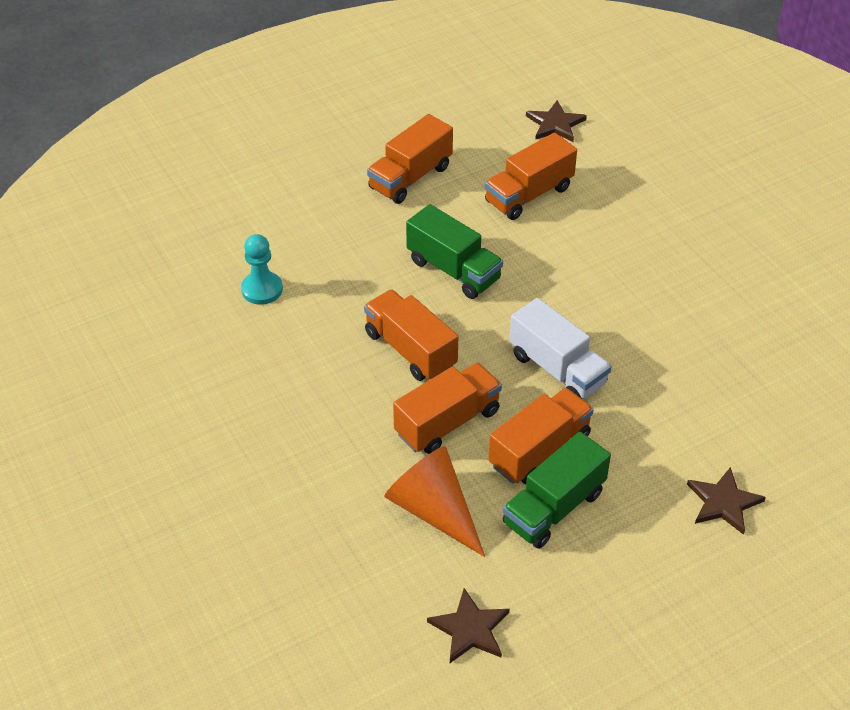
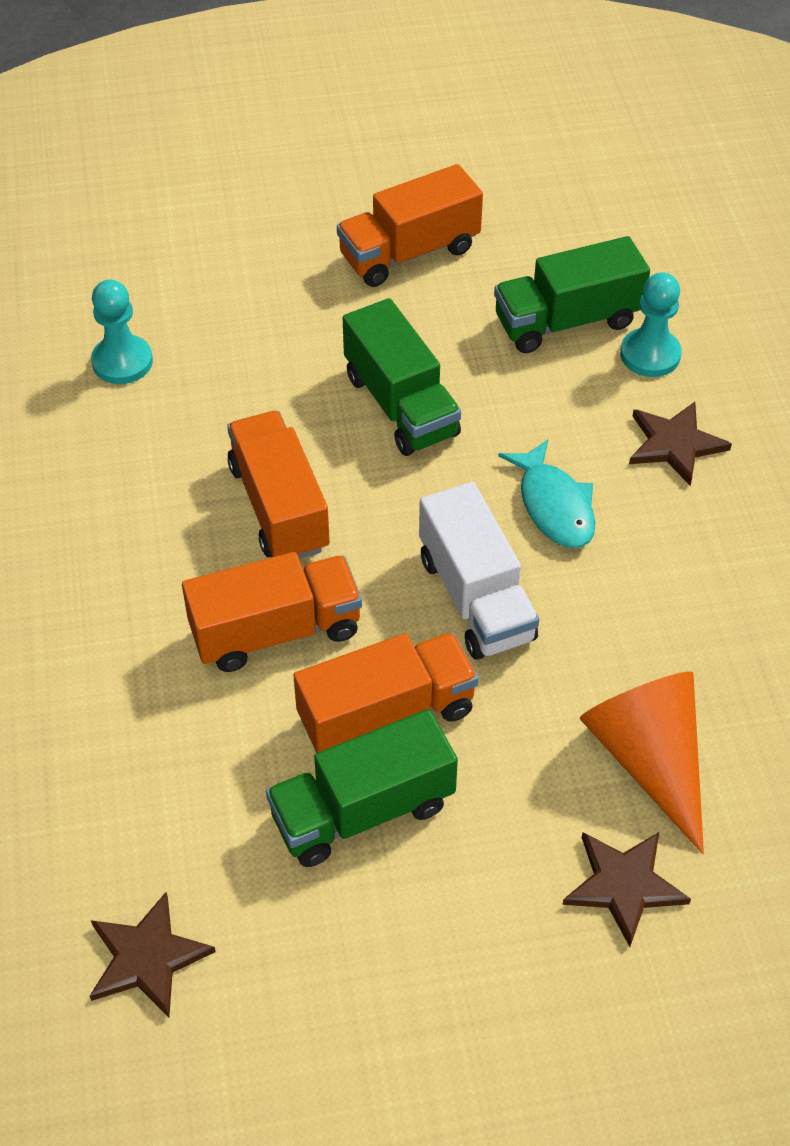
camera: 20 degrees right, 5 degrees up
(434, 510) = (189, 759): orange cone -> orange cone (649, 759)
(528, 195) = (567, 321): orange truck -> green truck
(555, 124) = (659, 225): brown star -> brown star (675, 444)
(576, 304) = (554, 506): none -> turquoise fish
(588, 202) = (650, 355): none -> turquoise pawn

